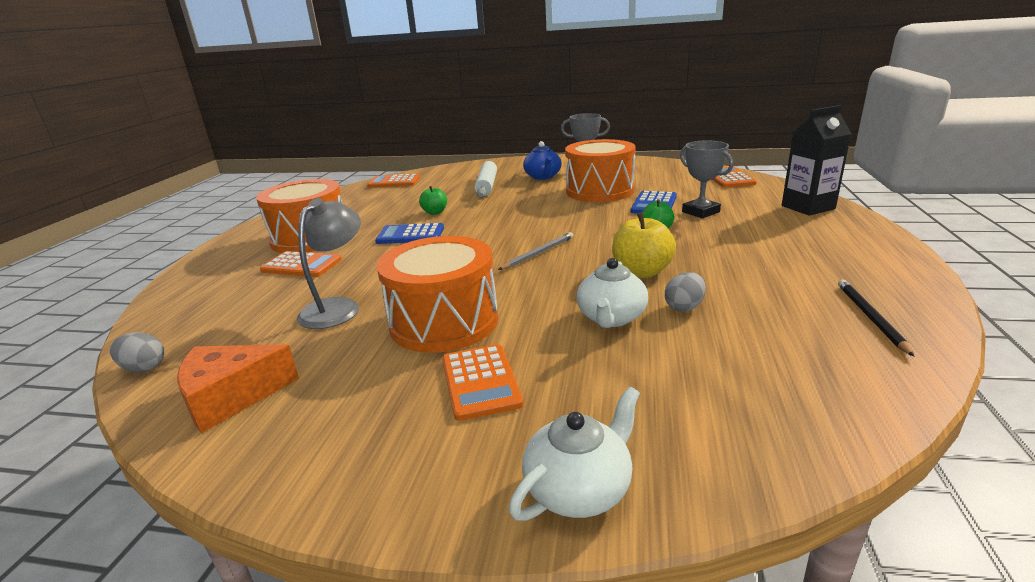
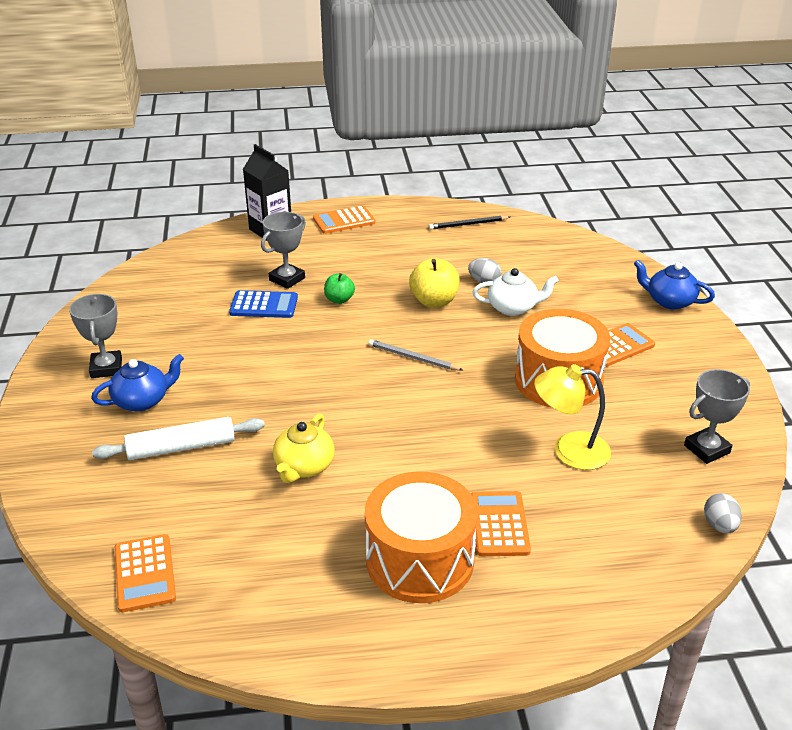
camera: 110 degrees left, 10 degrees up
(232, 397) = (707, 449): orange cheese -> grey trophy
(337, 307) = (569, 450): grey lamp -> yellow lamp
(410, 235) = (386, 463): blue calculator -> none
(435, 212) = (304, 467): green apple -> yellow teapot
(579, 489) = (669, 301): white teapot -> blue teapot
(599, 191) = (214, 344): orange drum -> none
(729, 178) = (174, 265): orange calculator -> orange calculator (344, 220)

